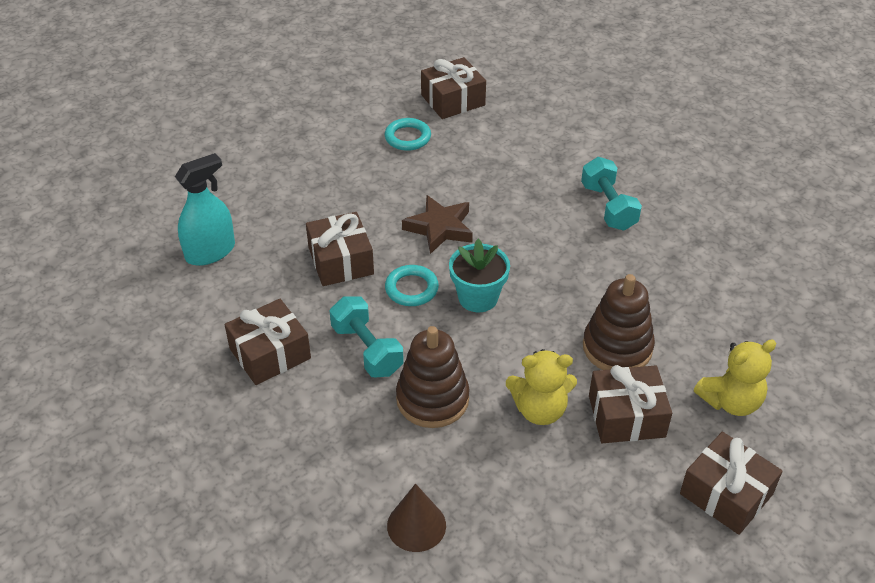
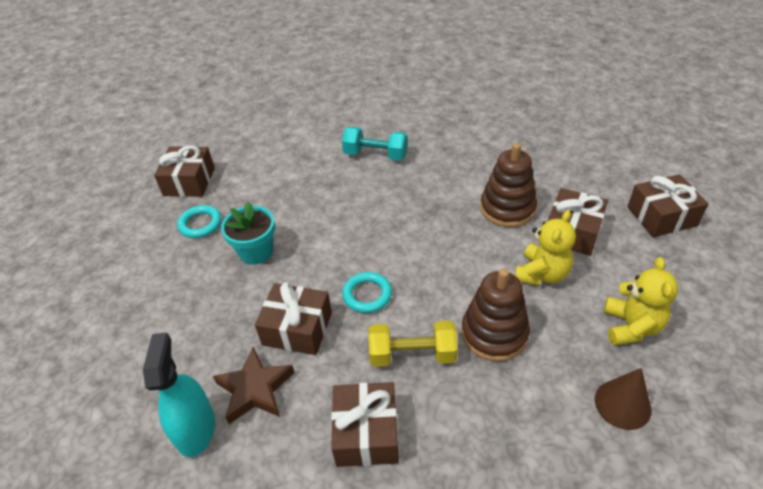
camera: 55 degrees left, 0 degrees up
(367, 350) = (412, 355): turquoise dumbbell -> yellow dumbbell
(440, 228) = (317, 249): brown star -> brown star (255, 389)
(478, 297) = (407, 259): turquoise flower pot -> turquoise flower pot (256, 252)
(730, 401) = (585, 180): yellow teddy bear -> yellow teddy bear (631, 327)

